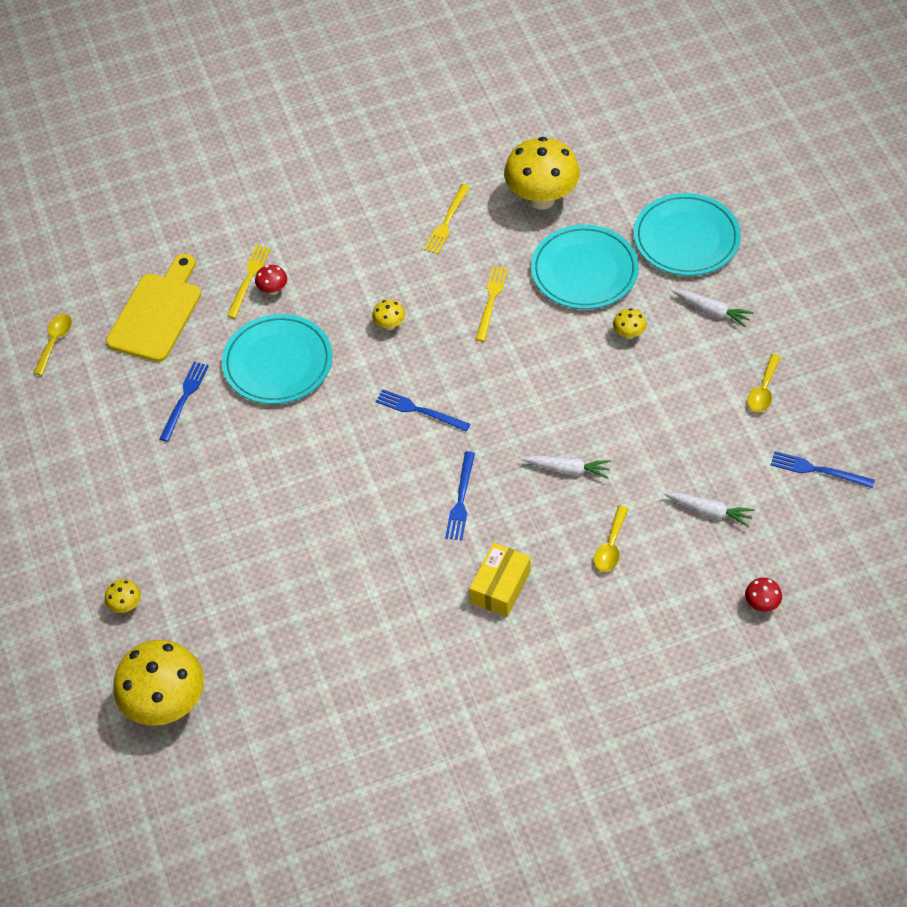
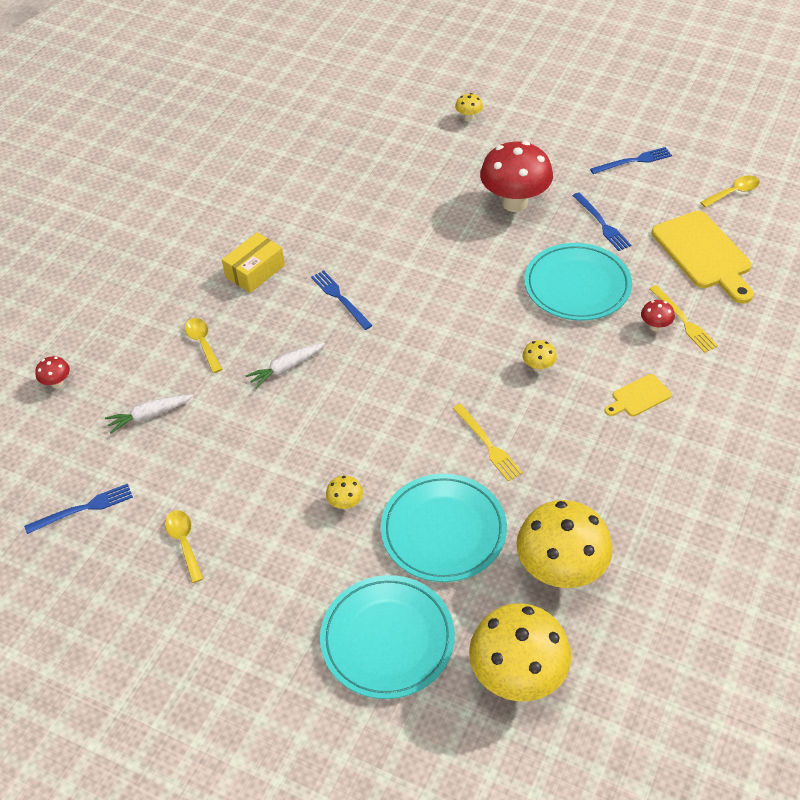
camera: 135 degrees right, 5 degrees down
(55, 342) = (733, 192): yellow spoon -> yellow spoon turned 90 degrees counterclockwise
(166, 704) = (383, 100): yellow mushroom -> yellow mushroom (517, 676)
(218, 475) = (514, 203): none -> red mushroom
(355, 255) = (638, 397): none -> yellow cutting board
(419, 410) = (438, 328): blue fork -> blue fork (633, 161)
(447, 221) = (609, 482): yellow fork -> none
(500, 586) = (255, 271): yellow box -> yellow box turned 60 degrees clockwise
(711, 311) = (294, 581): white carrot -> none

